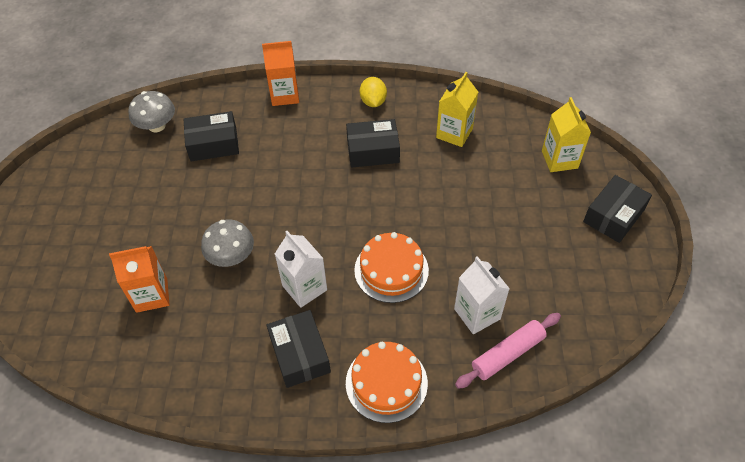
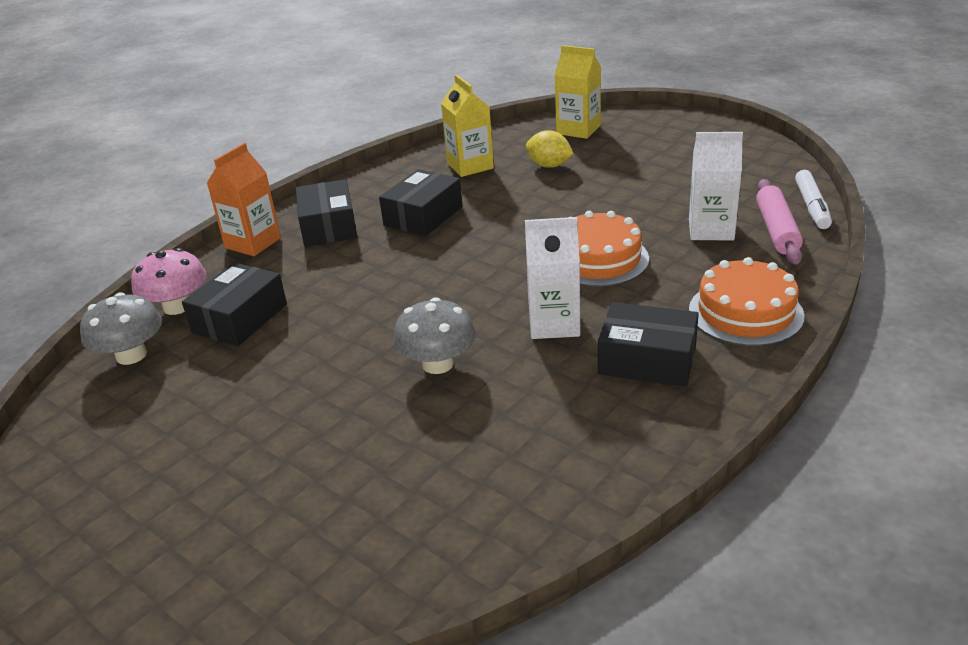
camera: 50 degrees left, 20 degrees down
(151, 295) = (413, 457): orange carton -> none
(206, 111) = (177, 307): none -> pink mushroom
(373, 102) = (357, 194): yellow lemon -> yellow lemon (549, 165)
(561, 361) = (812, 206): none -> white marker
(613, 216) = (674, 129): black box -> black box (328, 226)

